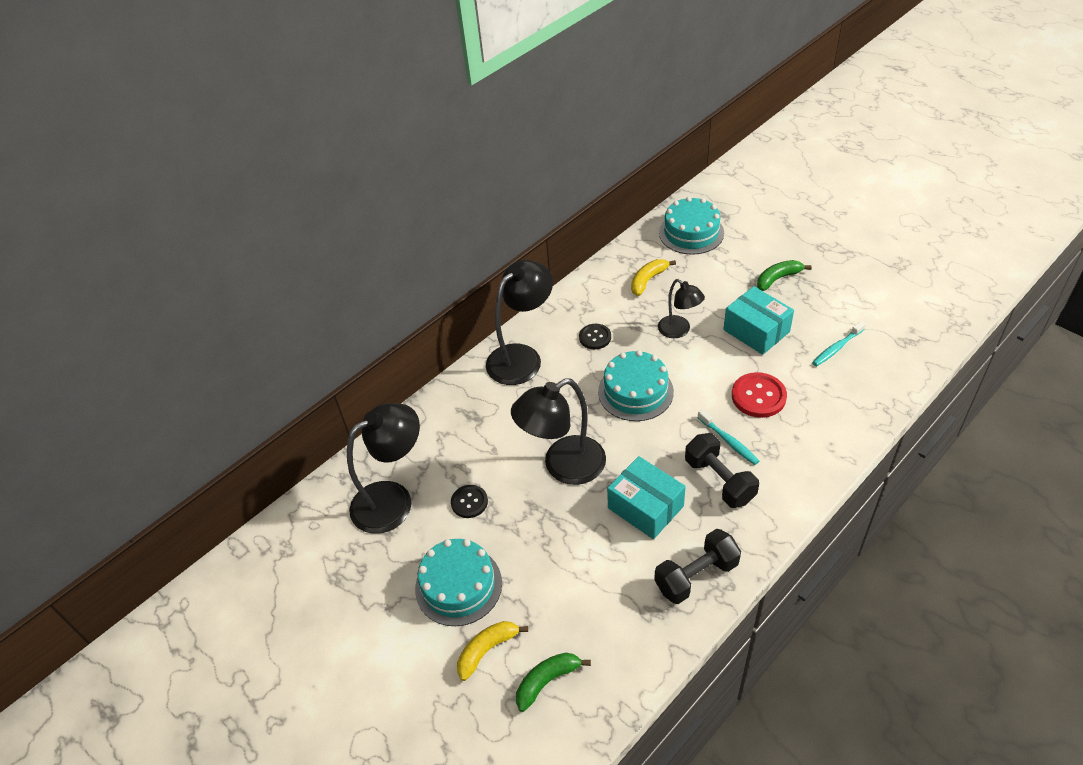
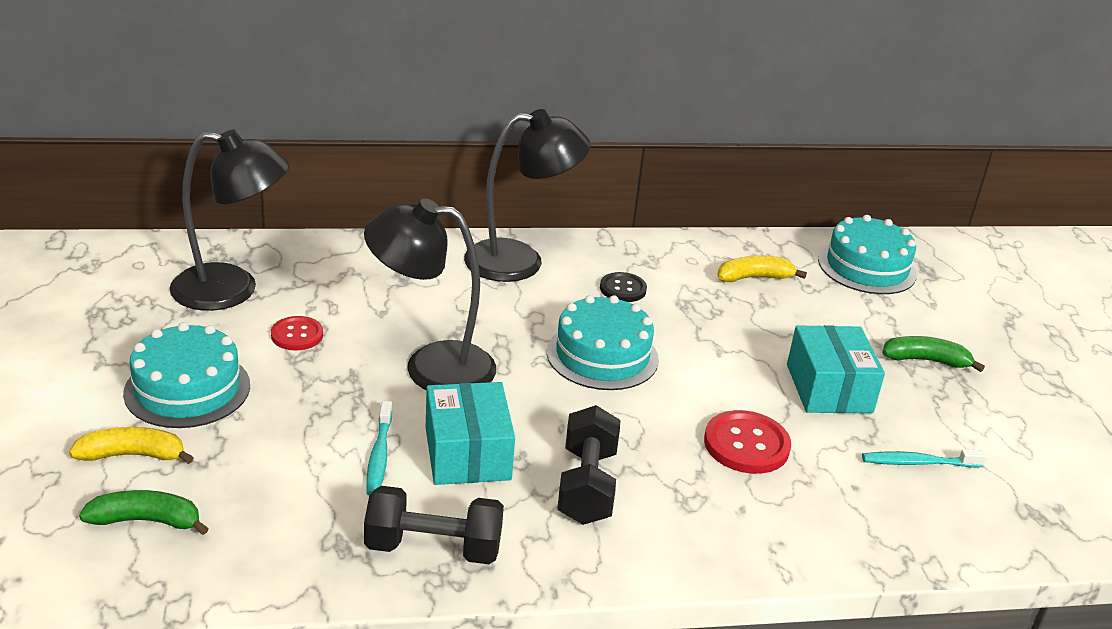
camera: 30 degrees right, 15 degrees down
(469, 502) = (297, 335): black button -> red button
(679, 331) = (730, 336): black lamp -> none
(729, 441) = (649, 460): turquoise toothbrush -> turquoise toothbrush (379, 456)

